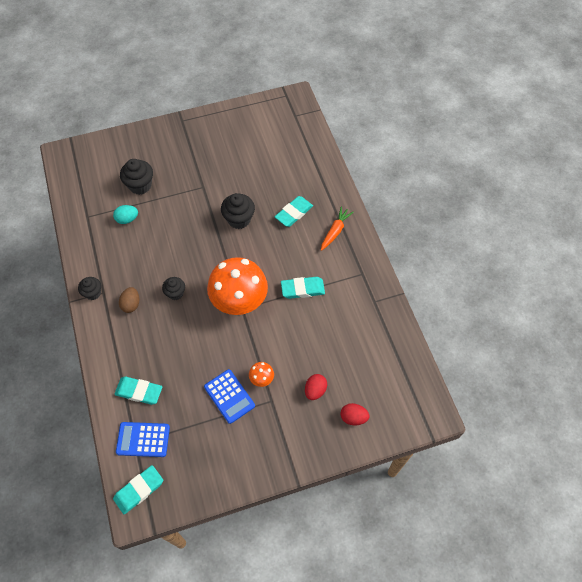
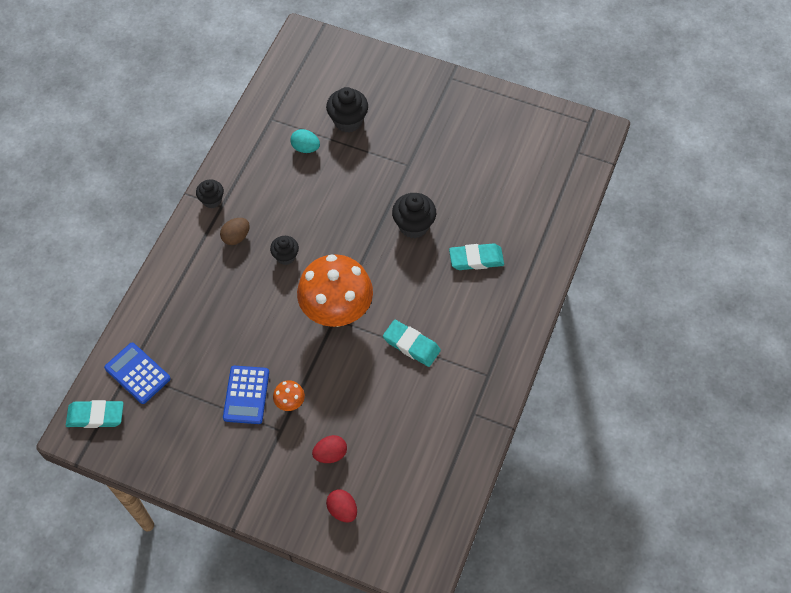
camera: 40 degrees right, 0 degrees up
(139, 391) = (172, 326): turquoise eraser -> none
(335, 231) = (501, 310): orange carrot -> none

